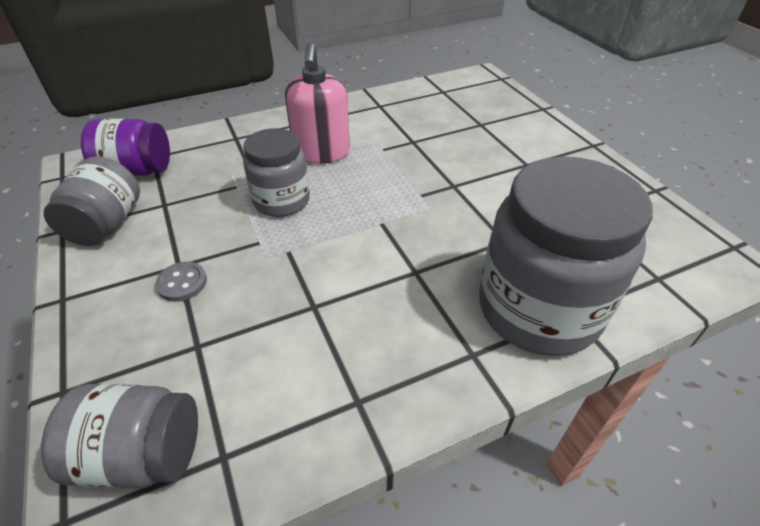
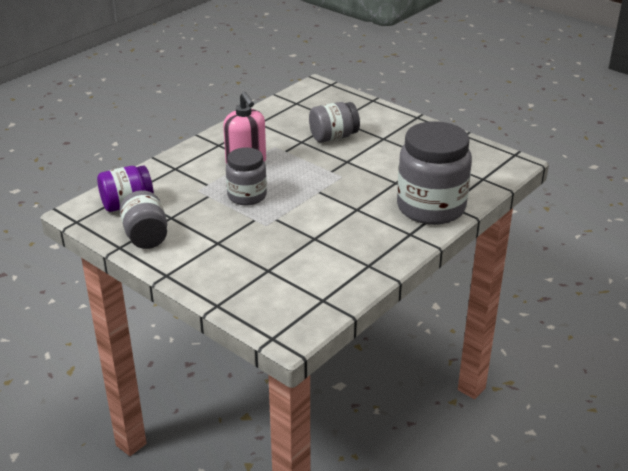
camera: 25 degrees left, 10 degrees down
(142, 454) = (284, 310): grey jar -> grey jar (333, 137)
(182, 283) = (229, 249): grey button -> none

